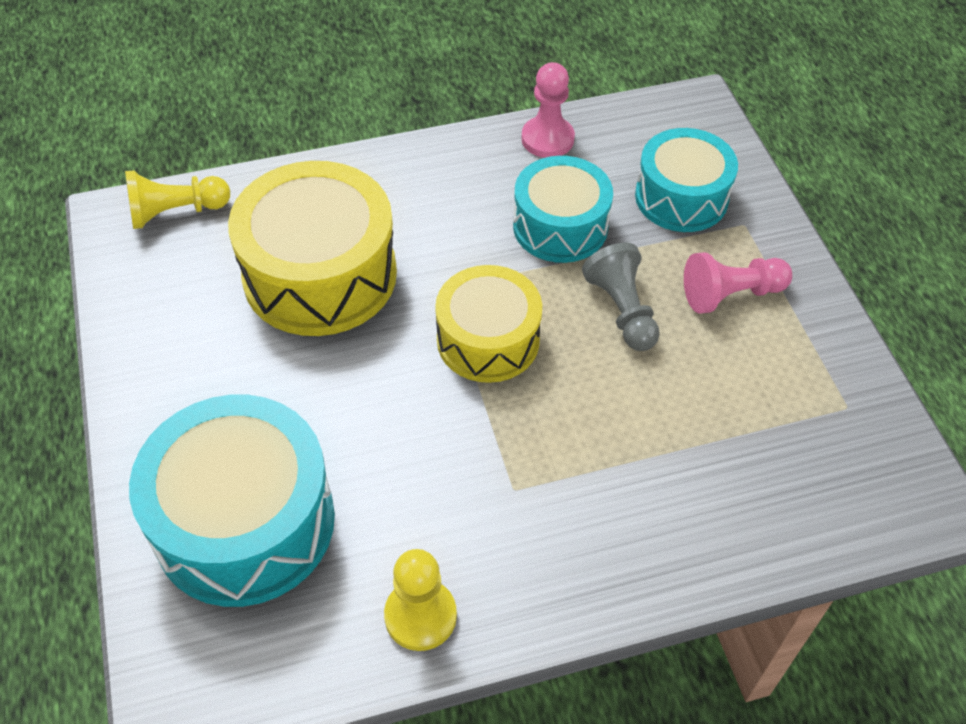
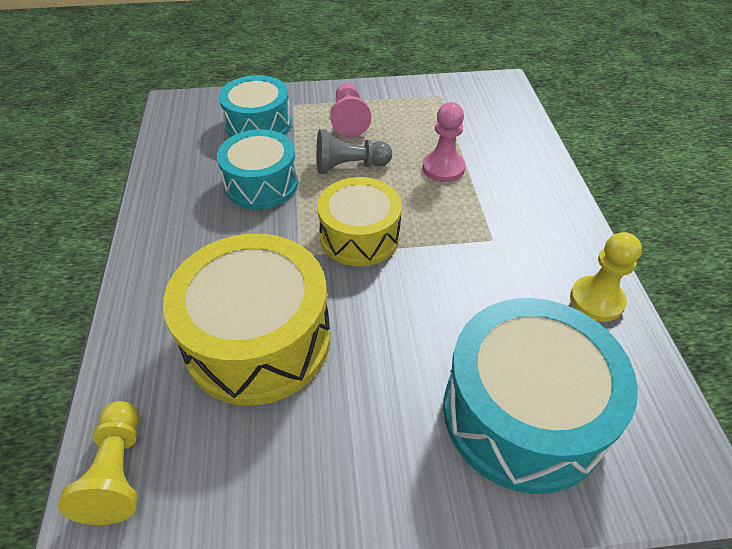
camera: 80 degrees left, 5 degrees down
(547, 139) = (167, 178): pink pawn -> pink pawn (443, 168)

